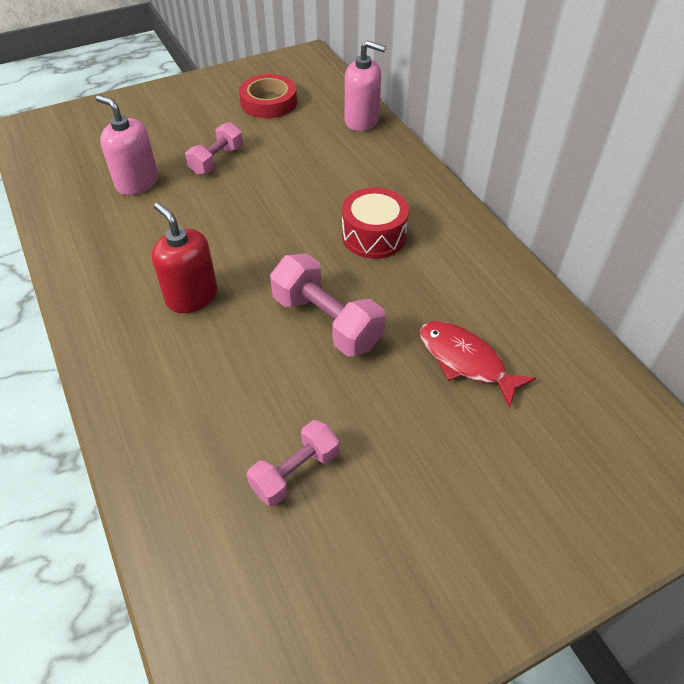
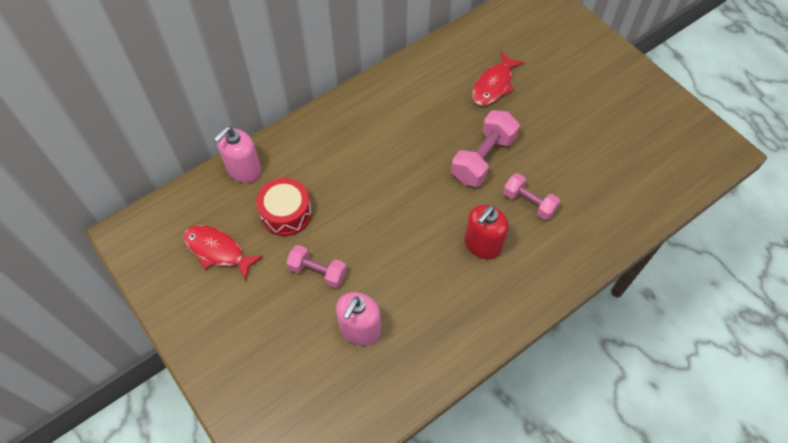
camera: 100 degrees left, 10 degrees up
(268, 102) = (218, 251): red tape -> red fish
(295, 472) = (595, 155): pink dumbbell -> pink dumbbell (529, 202)
(362, 121) = (243, 169): pink soap dispenser -> pink soap dispenser turned 150 degrees counterclockwise
(374, 236) = (393, 143): red drum -> red drum (286, 213)

